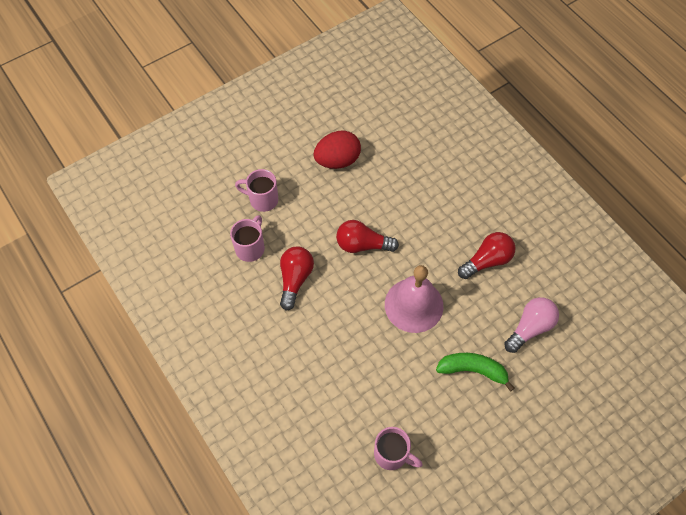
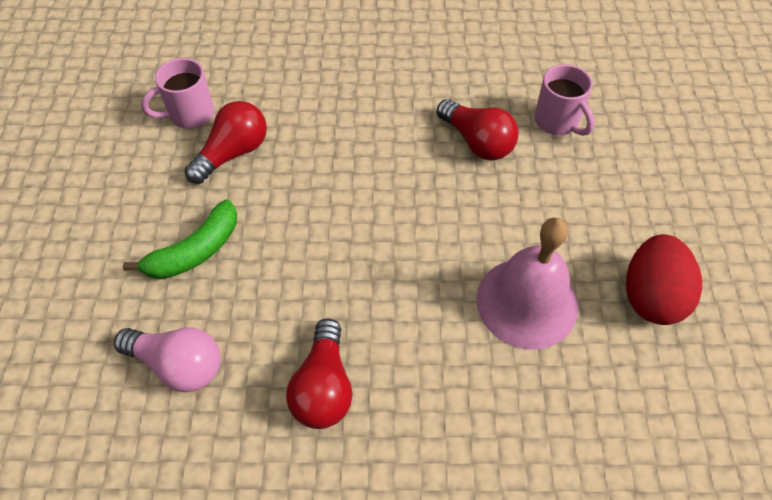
camera: 125 degrees right, 5 degrees down
(262, 199) = (629, 169): pink mug -> none
(362, 245) = (474, 241): red light bulb -> red light bulb (233, 153)
(413, 305) = (337, 244): pink bell -> pink bell (527, 302)
(530, 328) = (178, 364): pink light bulb -> pink light bulb turned 60 degrees counterclockwise

